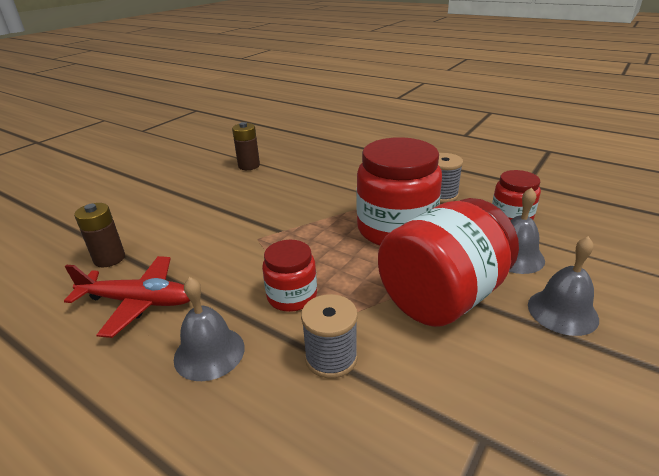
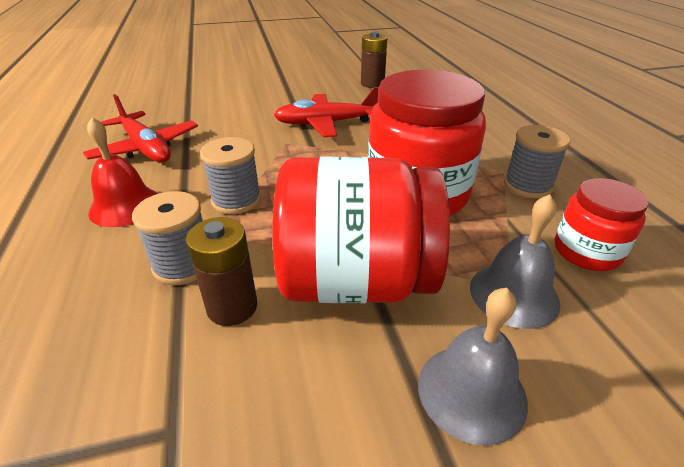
camera: 40 degrees right, 5 degrees up
(109, 258) = (176, 112): brown battery -> brown battery (232, 307)
(209, 352) = (125, 206): grey bell -> red bell
(263, 210) = (326, 123): none -> red plane
(292, 296) = (236, 200): red jar -> grey spool

